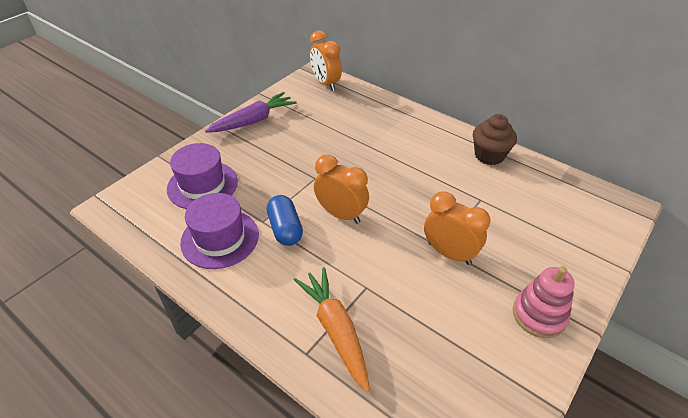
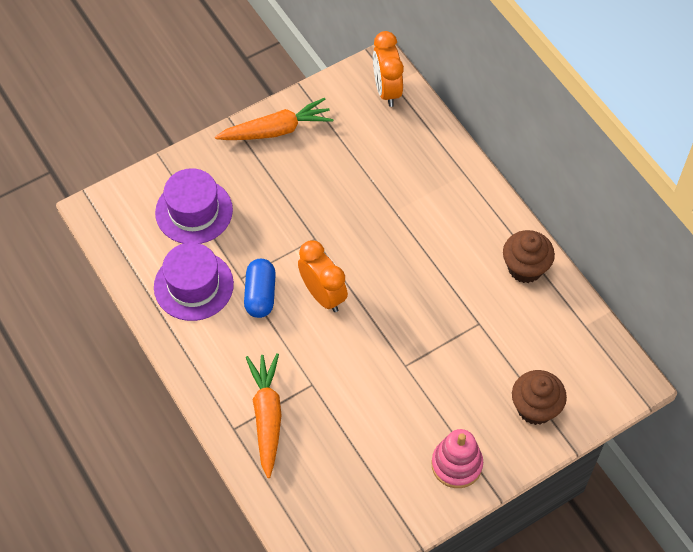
camera: 20 degrees right, 15 degrees up
(253, 121) = (276, 130): purple carrot -> orange carrot
(449, 253) = (409, 375): orange clock -> none
(569, 246) = (535, 408): none -> brown cupcake

